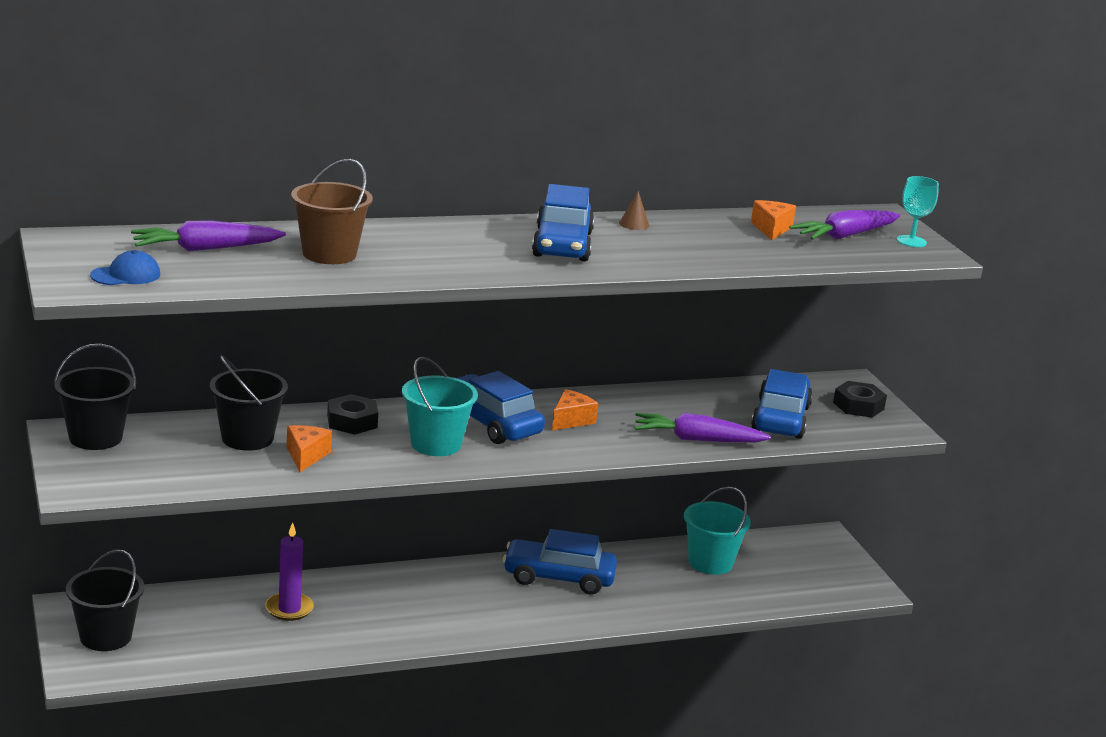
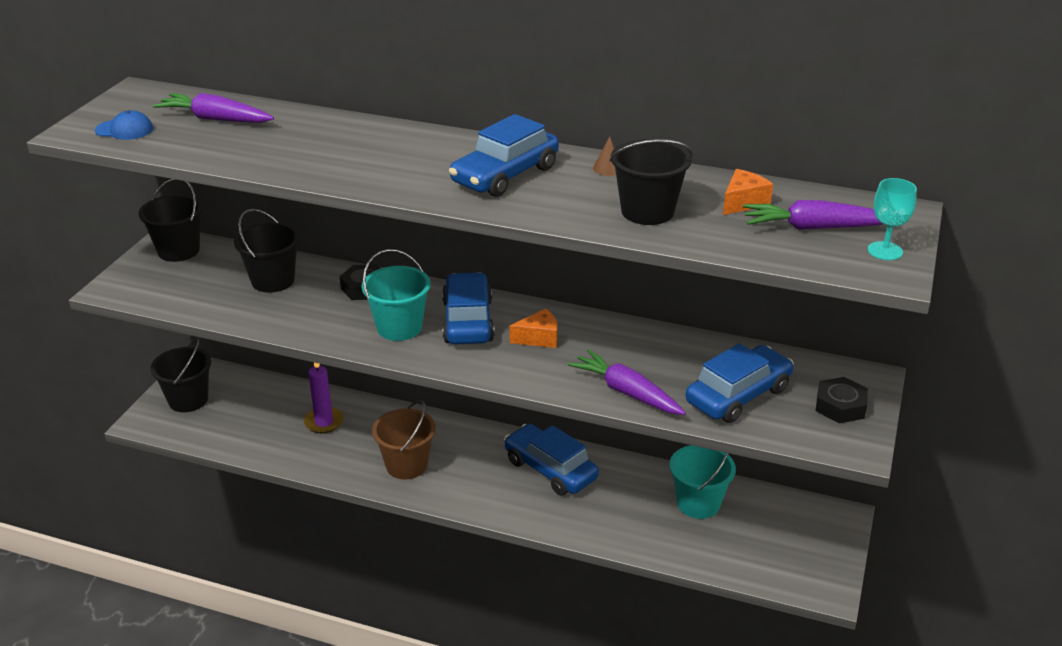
camera: 40 degrees right, 10 degrees up
(306, 456) = (291, 308): orange cheese -> none
(329, 254) = (297, 143): brown bucket -> brown bucket (406, 465)
(716, 248) = (647, 211): none -> black bucket

